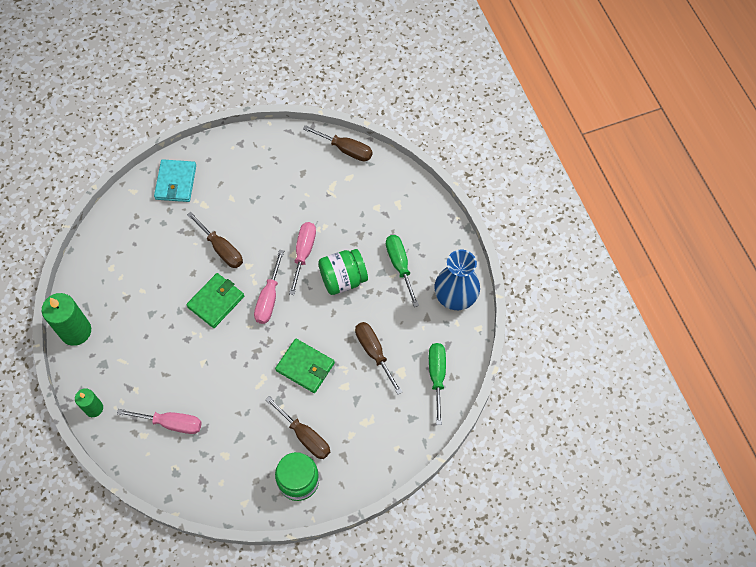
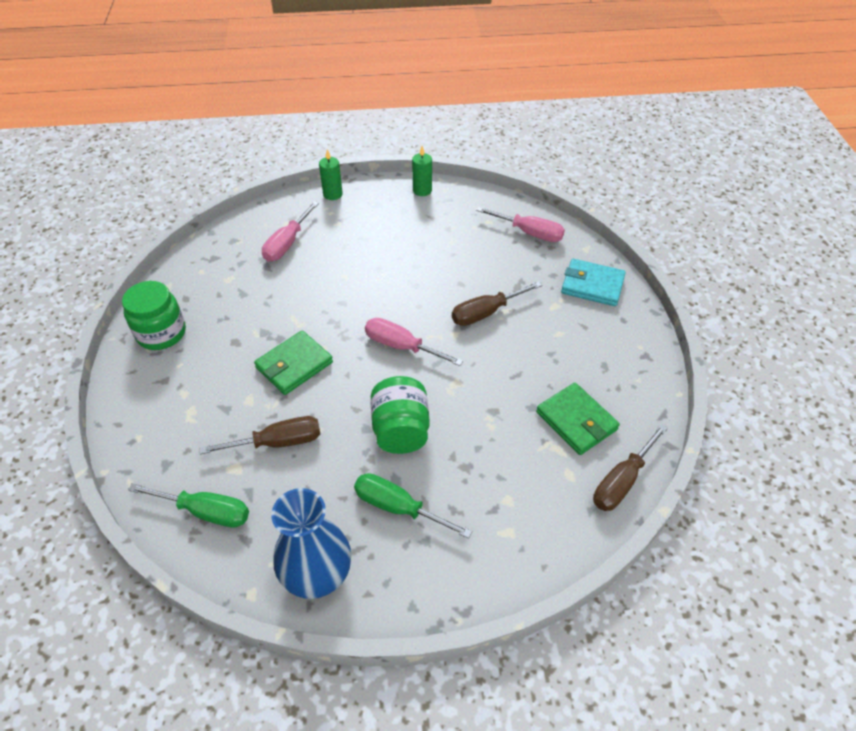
camera: 105 degrees right, 15 degrees down
(76, 331) = (422, 190): green candle -> green candle, size x0.58
(216, 301) = (415, 297): green wallet -> green wallet (576, 421)
(304, 253) = (455, 394): pink screwdriver -> pink screwdriver (529, 233)
(305, 436) = (208, 348): brown screwdriver -> none
(400, 265) = (398, 507): green screwdriver -> green screwdriver turned 150 degrees counterclockwise

